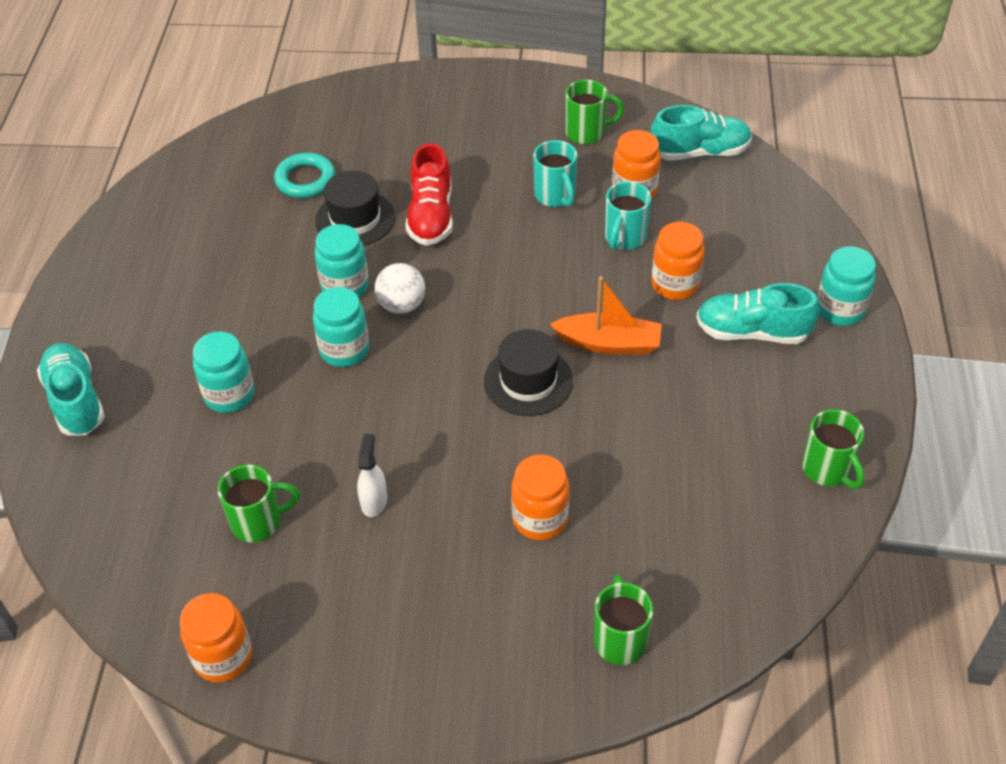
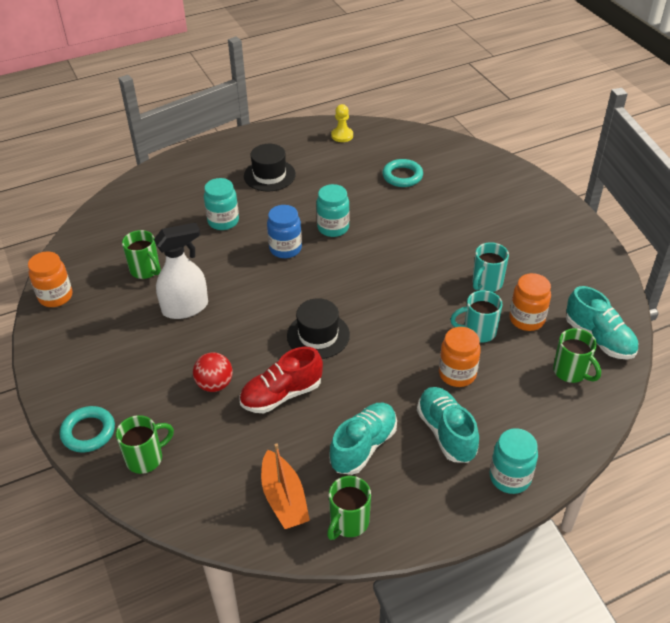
camera: 60 degrees right, 5 degrees down
(76, 400) = (184, 173): turquoise shoe -> turquoise shoe (363, 446)
(165, 199) = (342, 135): none -> yellow pawn
(344, 350) = (285, 249): turquoise jar -> blue jar
(355, 219) = (389, 208): black hat -> black hat (269, 175)
(374, 501) = (185, 308): white spray bottle -> white spray bottle, size x1.84
(401, 305) = (337, 256): white ball -> none
(431, 216) = (418, 237): red shoe -> red shoe (281, 395)
(533, 694) = (88, 432): none -> turquoise ring
(540, 519) = (215, 384): orange jar -> red ball
(587, 133) = (560, 274): green mug -> green mug (571, 372)
(609, 343) = (378, 361): orange boat -> orange boat (284, 498)

